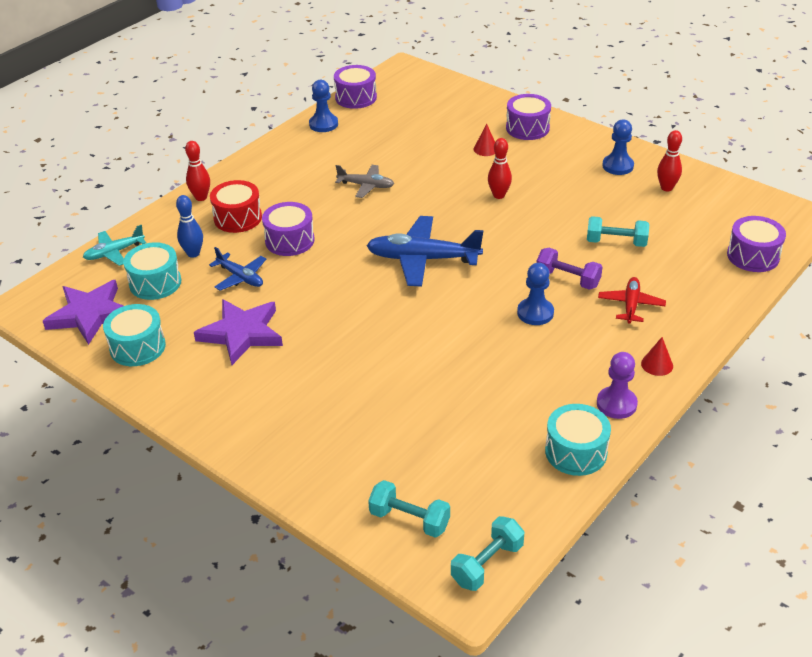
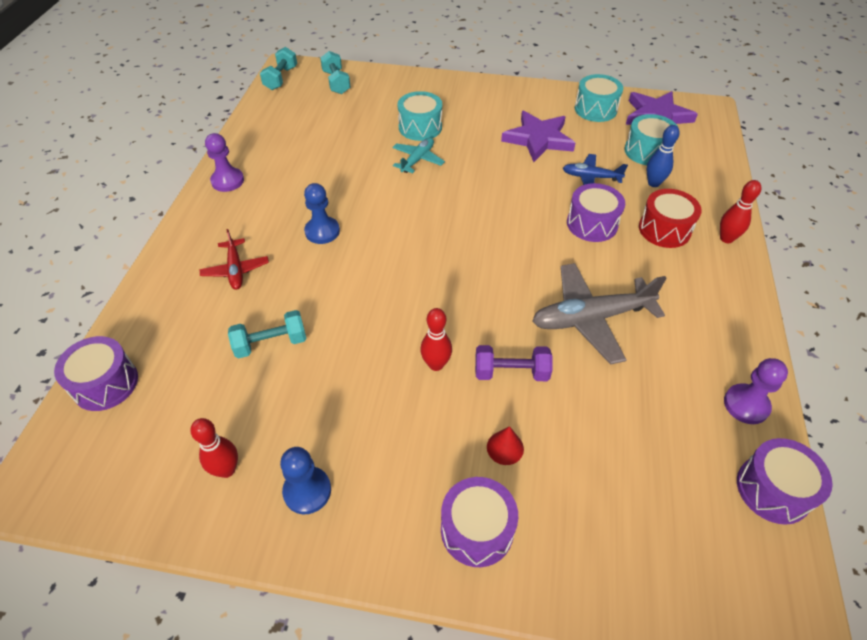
camera: 150 degrees right, 10 degrees up
(114, 252) = (713, 162): turquoise plane -> turquoise plane (417, 160)
(323, 124) = (746, 405): blue pawn -> purple pawn
(366, 186) = (590, 318): grey plane -> grey plane, size x1.78
(409, 519) = (336, 82): turquoise dumbbell -> turquoise dumbbell turned 75 degrees clockwise
(422, 259) = (457, 249): blue plane -> none
(567, 279) = (306, 276): purple dumbbell -> purple dumbbell (511, 372)
(576, 452) = (248, 143): turquoise drum -> turquoise drum (420, 127)
(657, 364) = (200, 221): red cone -> none

